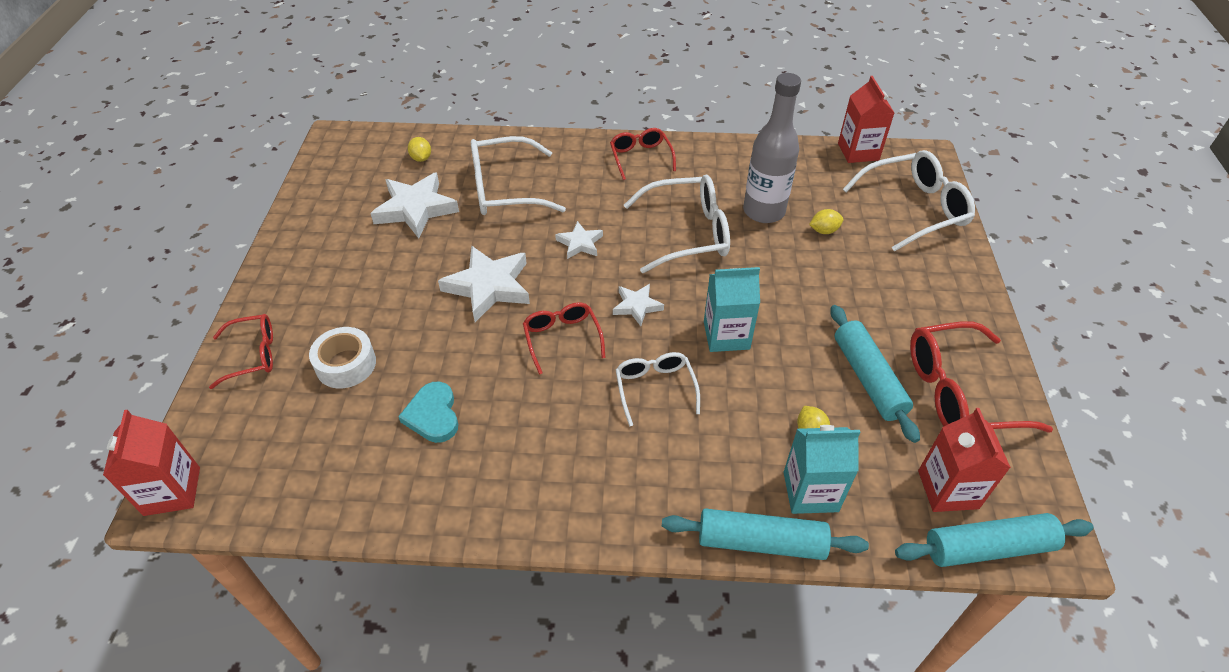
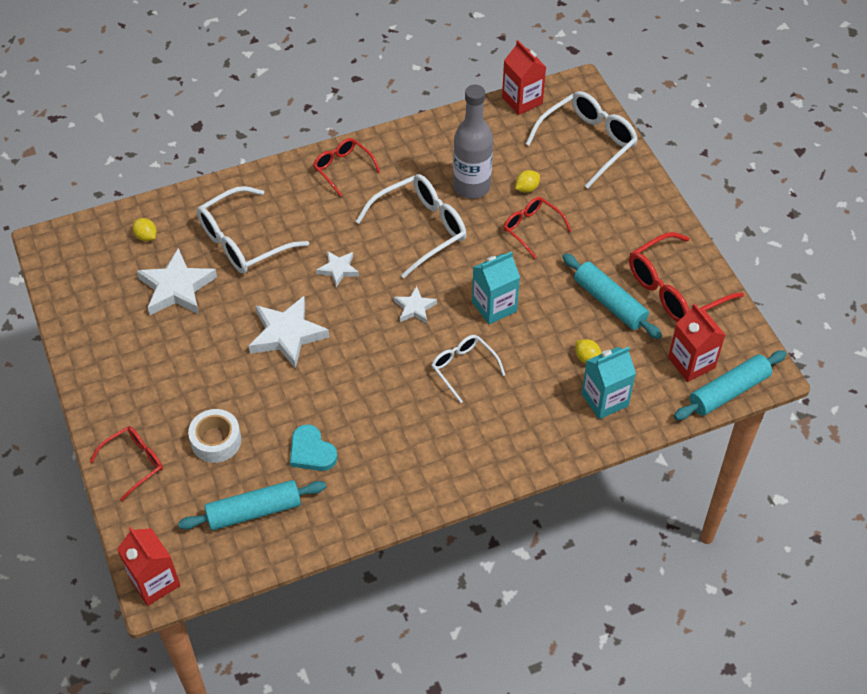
camera: 25 degrees left, 5 degrees up
(562, 339) = (372, 356): red glasses -> red glasses (532, 229)
(761, 542) = (587, 445): turquoise rolling pin -> turquoise rolling pin (254, 511)

